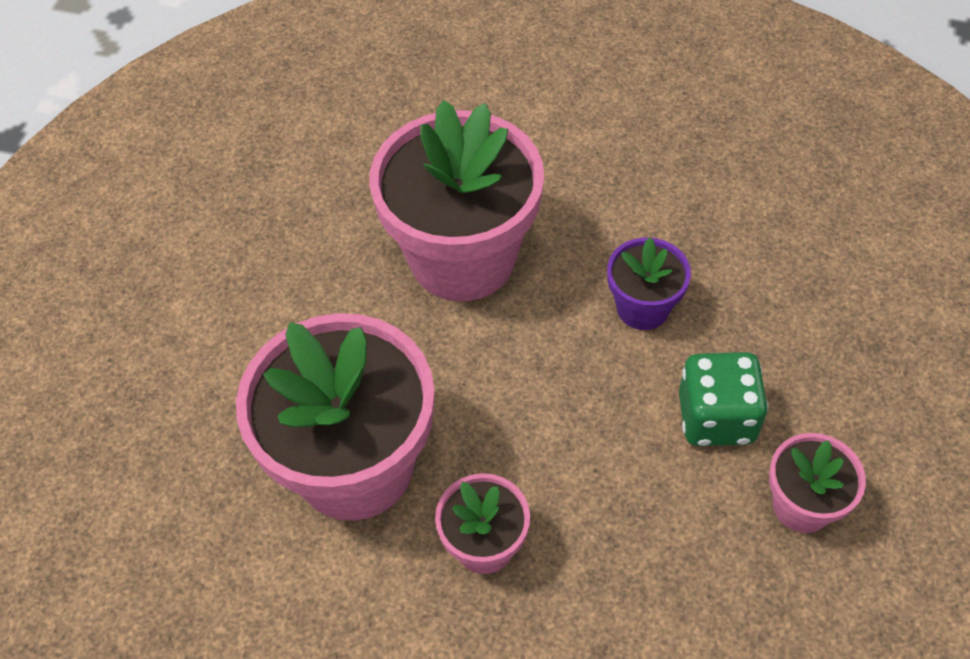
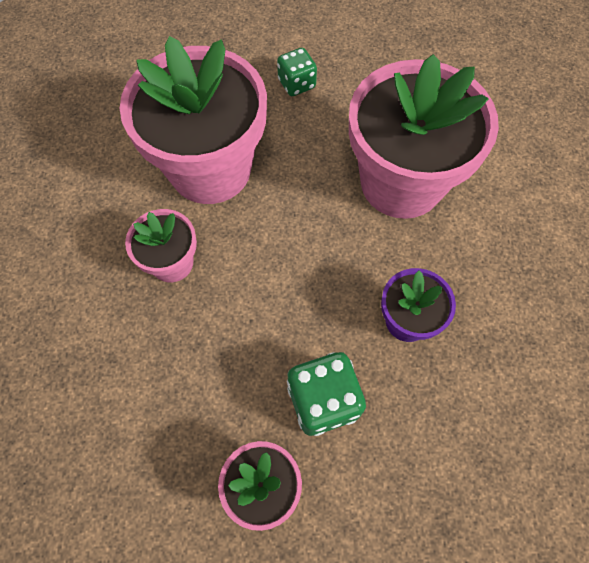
camera: 70 degrees right, 10 degrees up
(261, 327) = (296, 84): none -> green dice

